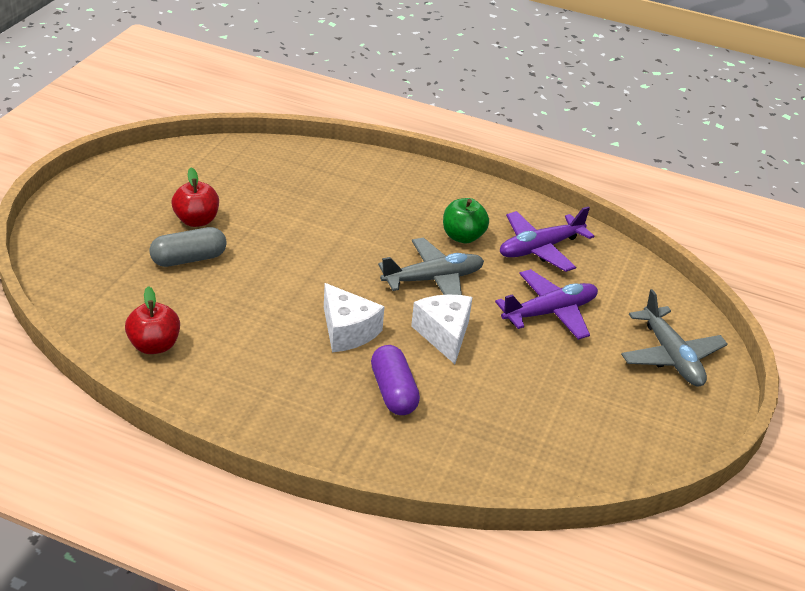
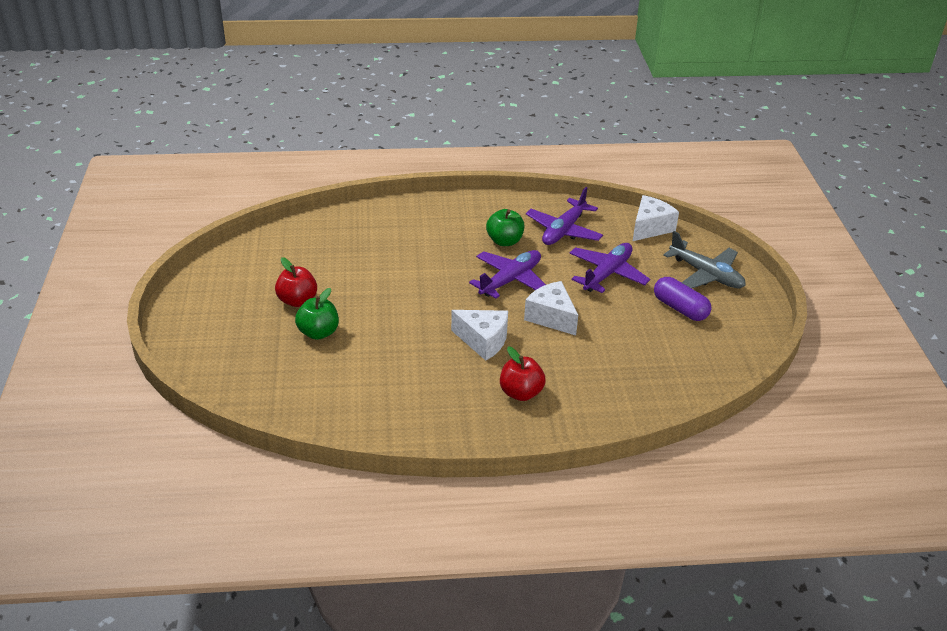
camera: 25 degrees left, 0 degrees up
(154, 345) = (352, 408): red apple -> red apple (521, 393)
(189, 259) = (318, 332): grey capsule -> green apple
(393, 392) = (551, 371): purple capsule -> purple capsule (680, 308)
(433, 279) = (510, 280): grey plane -> purple plane
(646, 280) = (650, 228): none -> white cheese

